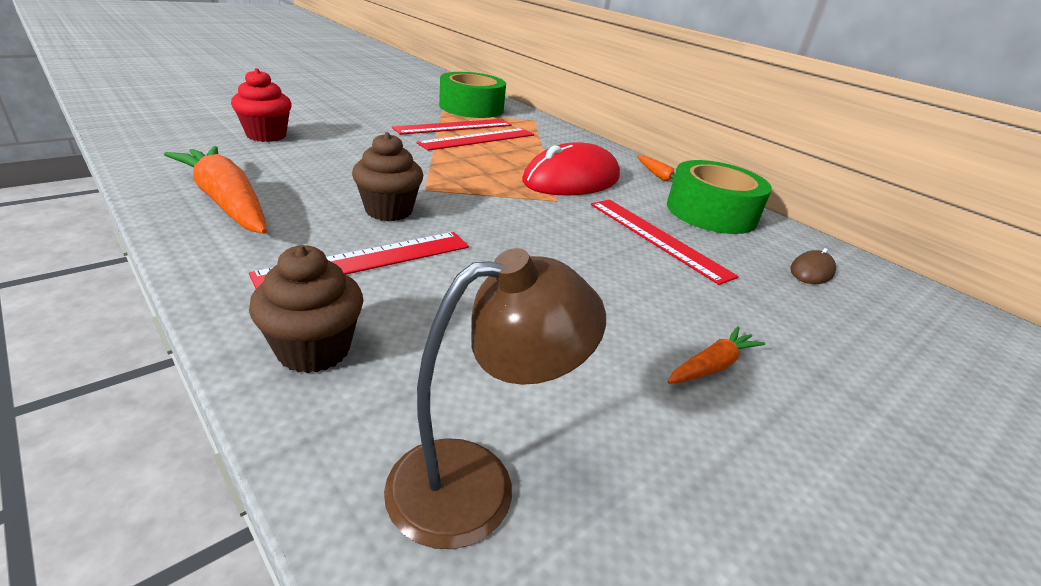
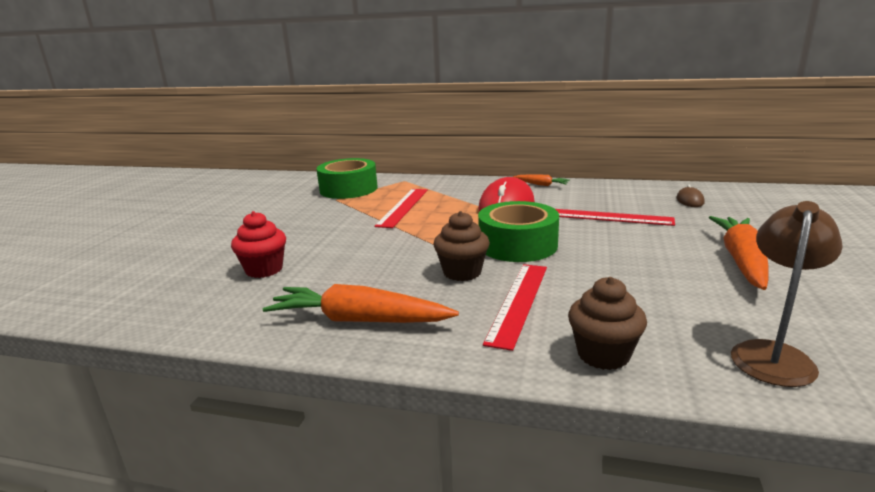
camera: 30 degrees left, 10 degrees down
(454, 127) = (370, 206): red ruler -> none
(711, 212) = (600, 192): green tape -> green tape (518, 245)
(712, 366) = (741, 260): orange carrot -> orange carrot, size x2.01

